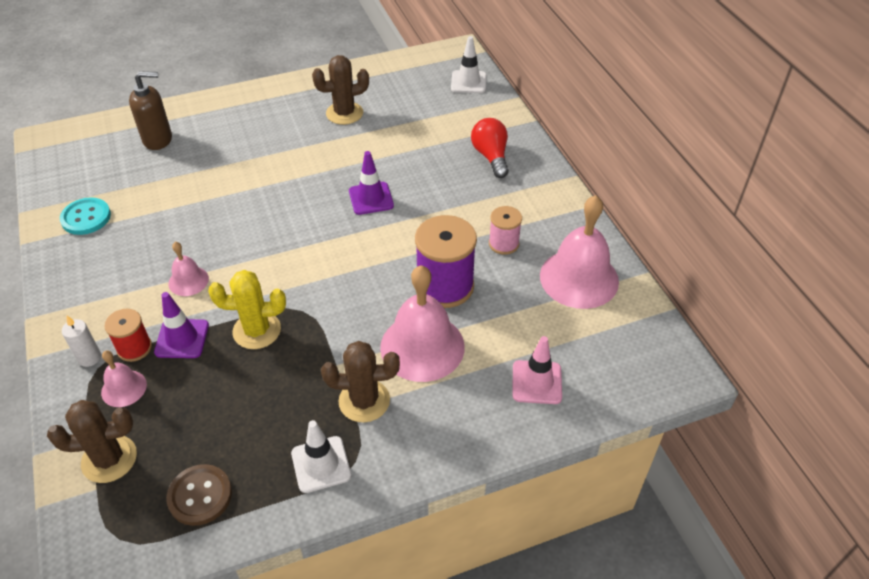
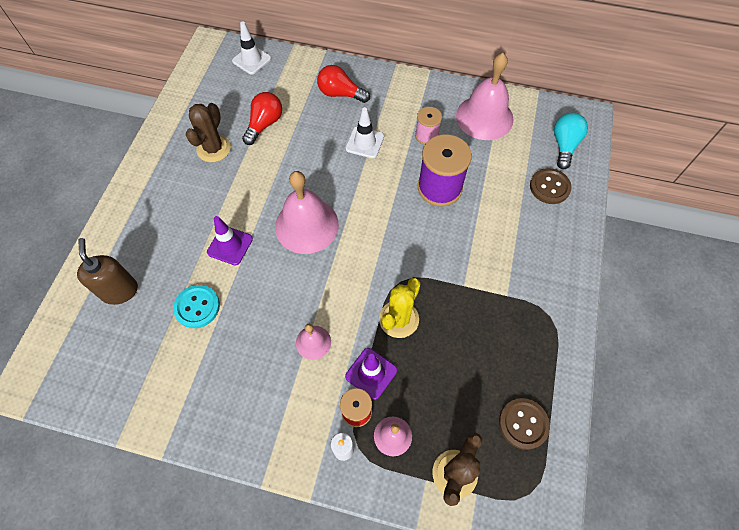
camera: 55 degrees left, 15 degrees up
(86, 217) = (173, 389): turquoise button -> turquoise button (197, 307)
(158, 139) = (120, 291): brown soap dispenser -> brown soap dispenser turned 45 degrees counterclockwise
(321, 464) = (540, 337): white traffic cone -> white traffic cone (365, 142)
(364, 401) = (505, 285): brown cactus -> none
(371, 198) = (322, 183): purple traffic cone -> purple traffic cone (230, 245)
(402, 128) = (264, 124): none -> red light bulb
(422, 346) = (482, 229): pink bell -> pink bell (306, 225)
(536, 382) = (549, 187): pink traffic cone -> brown button
(613, 370) = (564, 145): none -> turquoise light bulb

